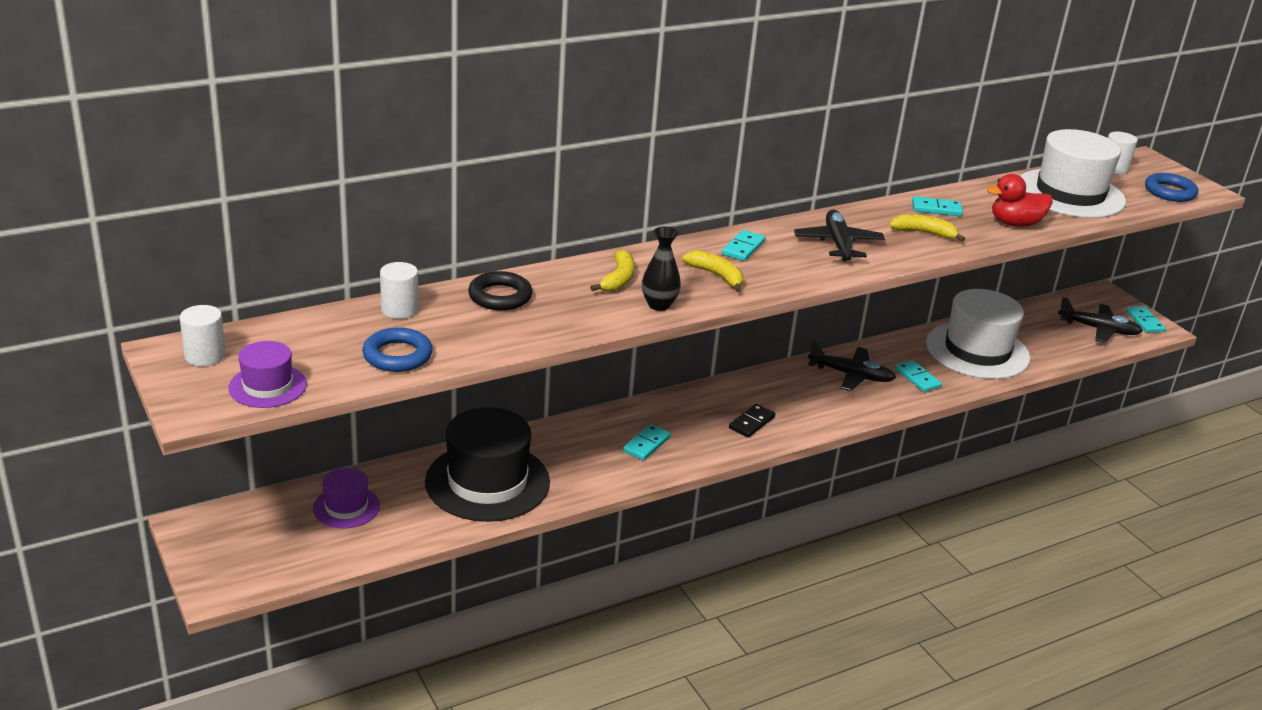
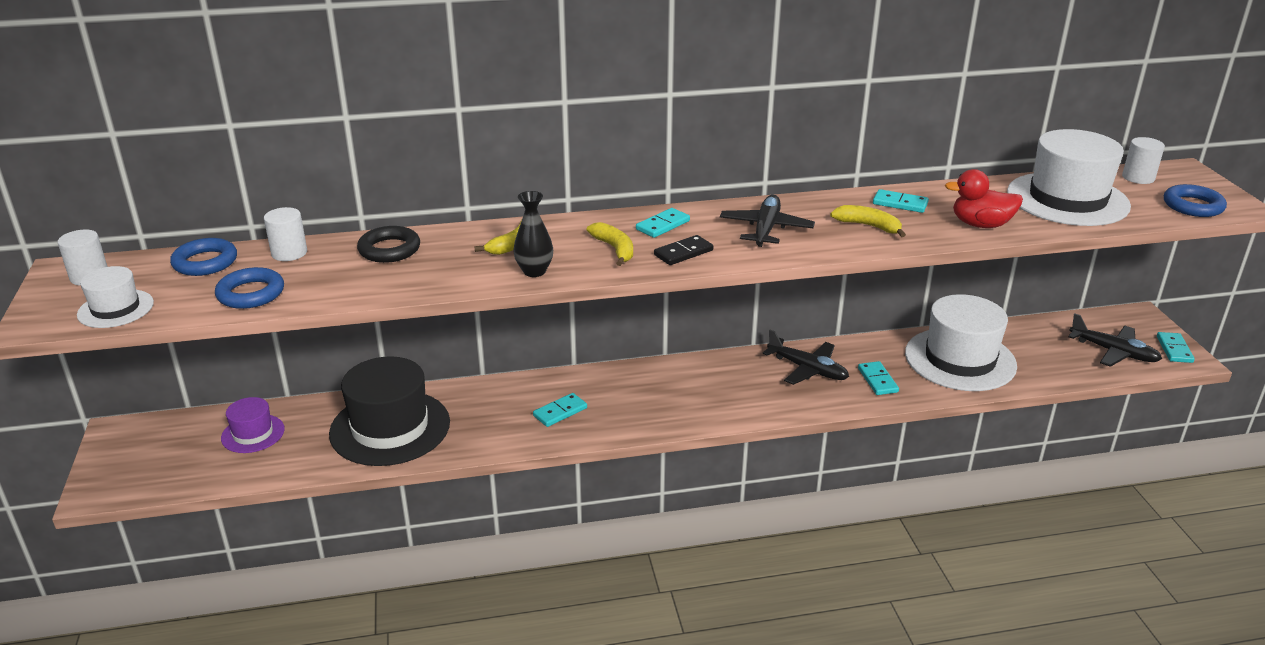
camera: 20 degrees right, 0 degrees up
(267, 386) = (115, 309): purple hat -> white hat
(318, 328) = (205, 262): none -> blue ring
(751, 423) = (676, 404): black domino -> black domino (683, 253)

